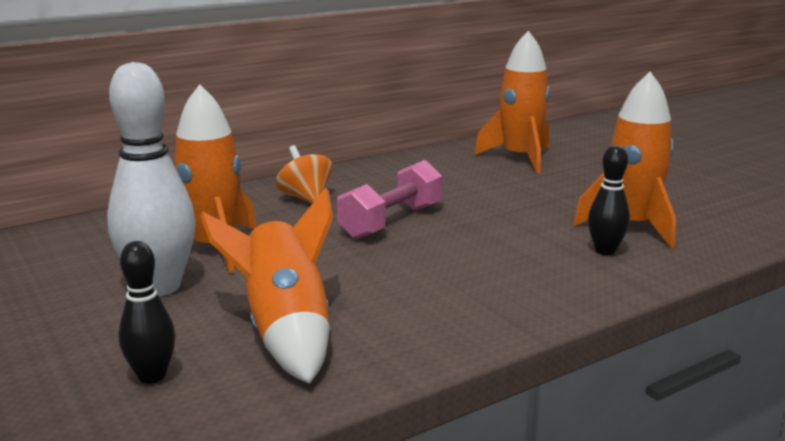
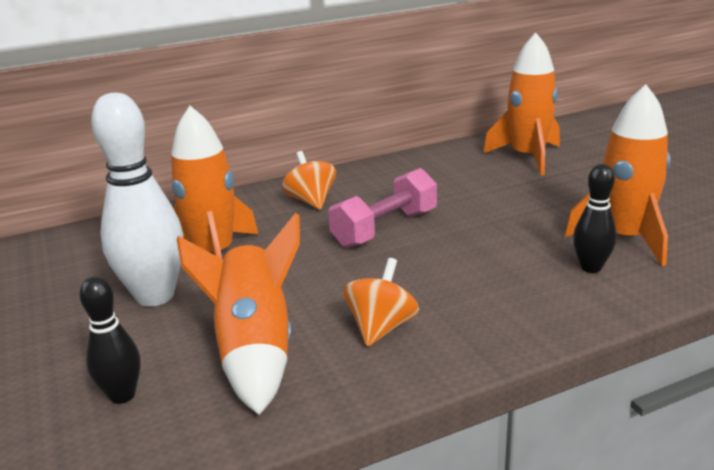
camera: 10 degrees right, 5 degrees up
(411, 307) = (381, 328): none -> orange spinning top

